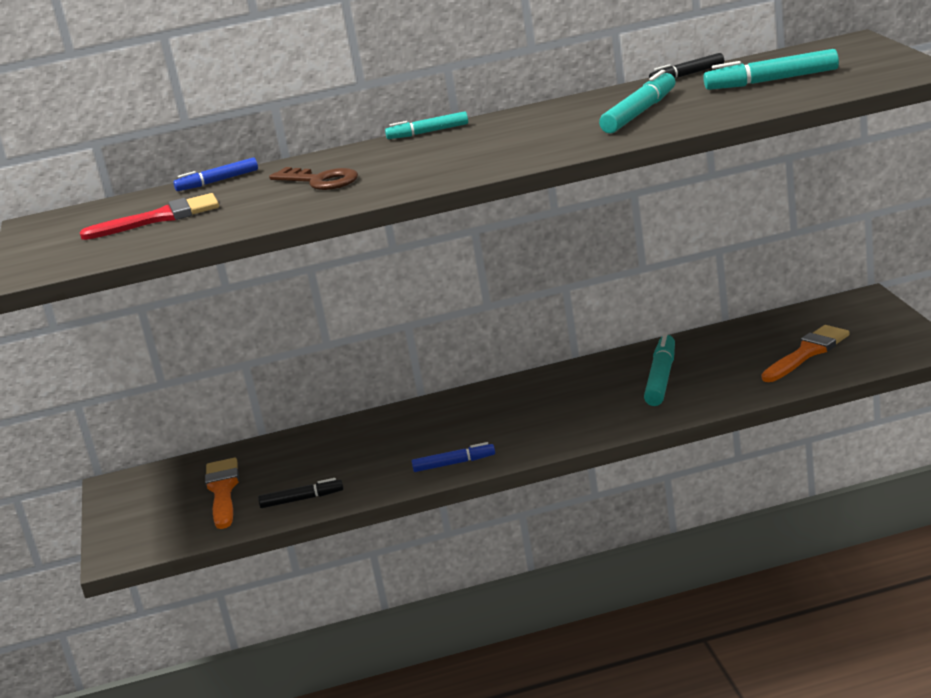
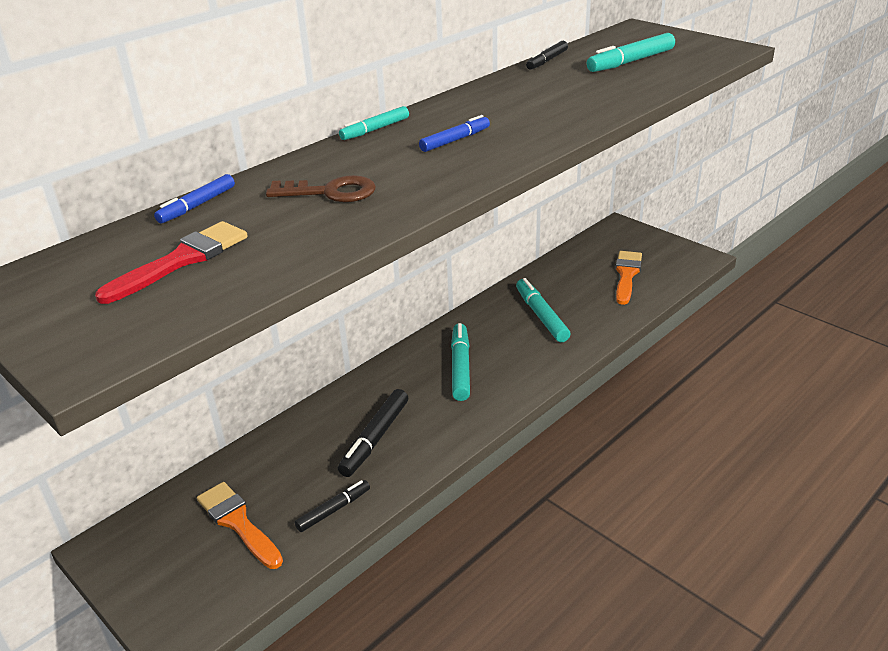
camera: 35 degrees left, 10 degrees up
(388, 454) = (375, 439): none -> black marker
(454, 463) = (447, 434): blue marker -> blue marker (455, 140)
(640, 113) = (561, 96): turquoise marker -> turquoise marker (460, 367)

